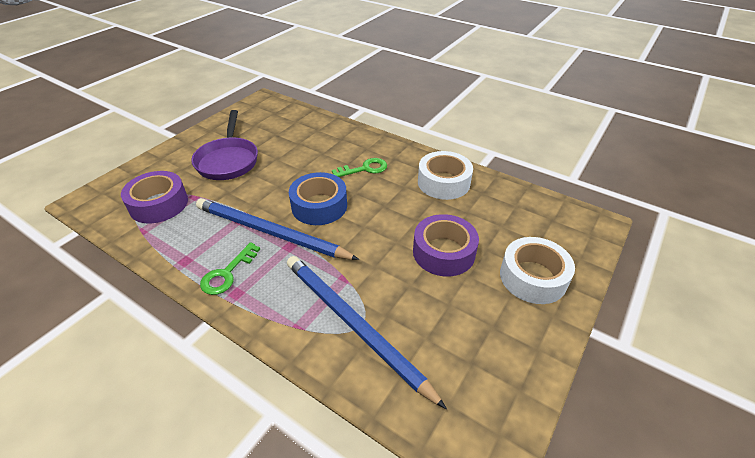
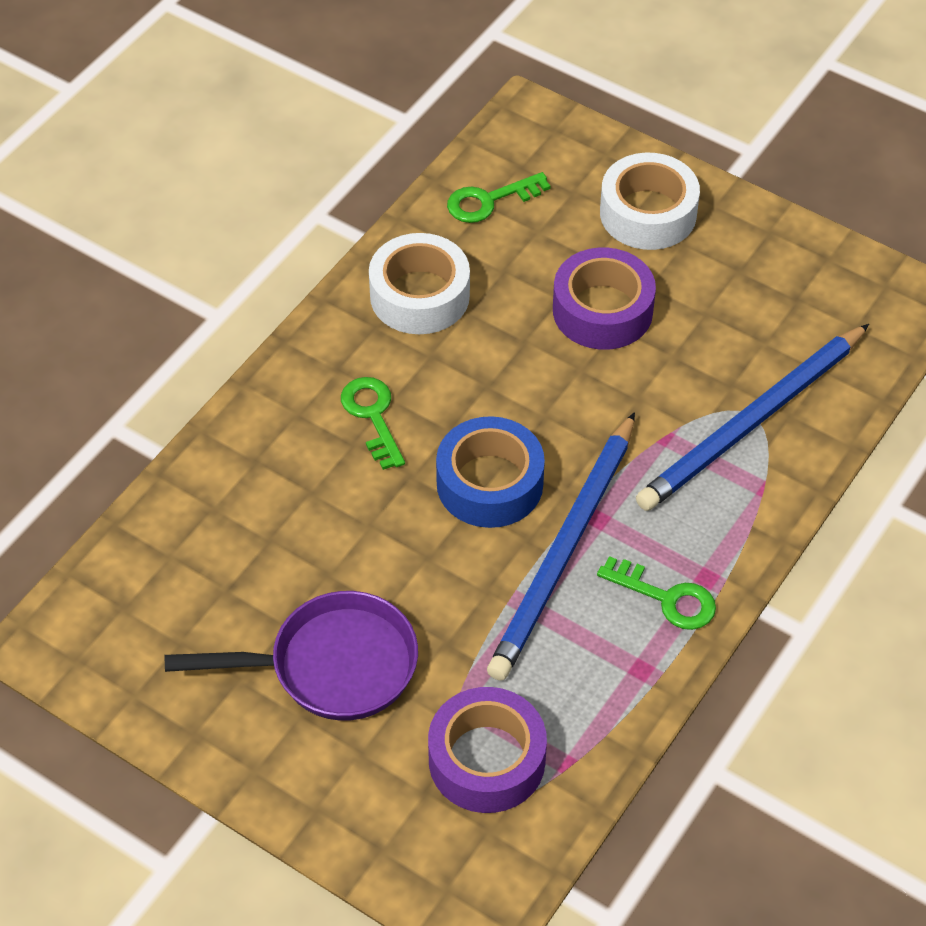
camera: 90 degrees left, 10 degrees up
(519, 207) = (489, 201): none -> green key

